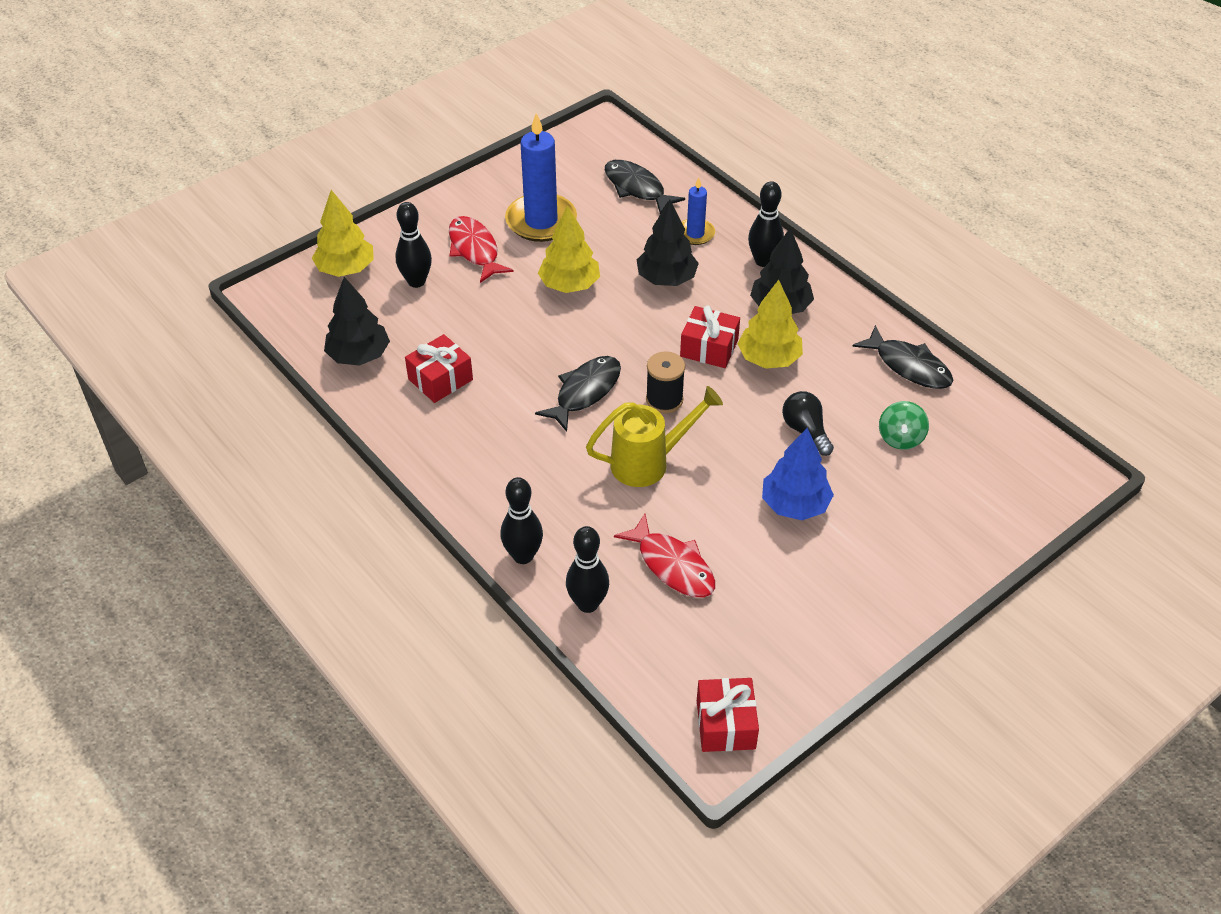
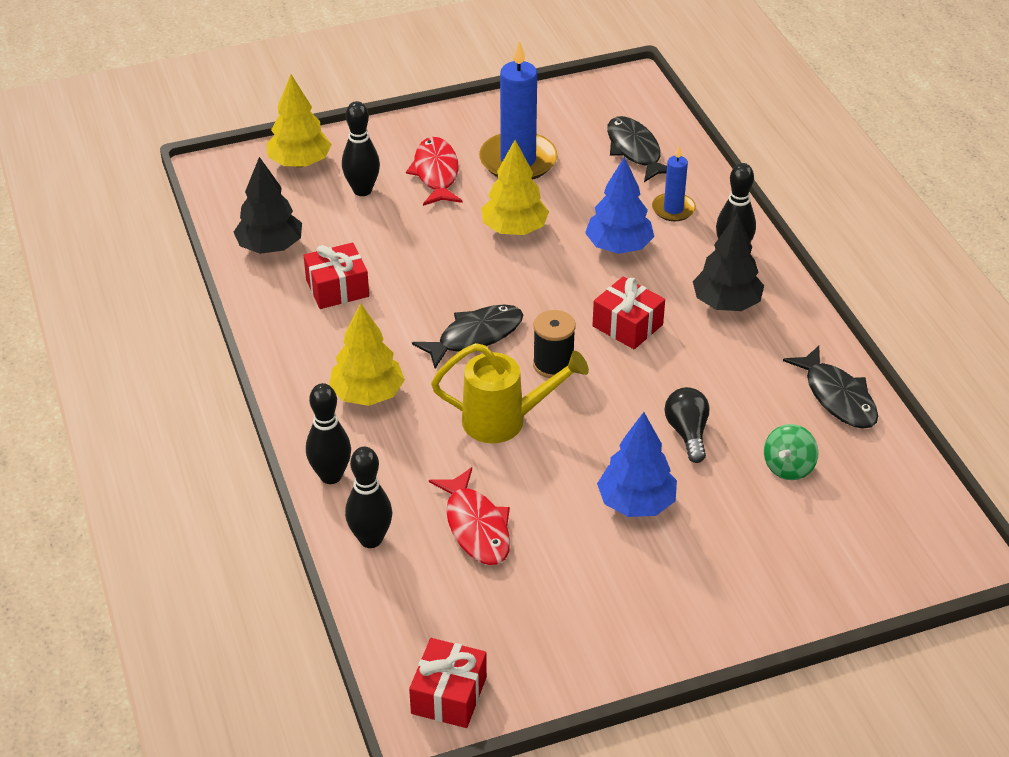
camera: 20 degrees right, 5 degrees down
(666, 279) = (619, 247): black tree -> blue tree
(769, 359) = (686, 352): yellow tree -> yellow tree (367, 394)

